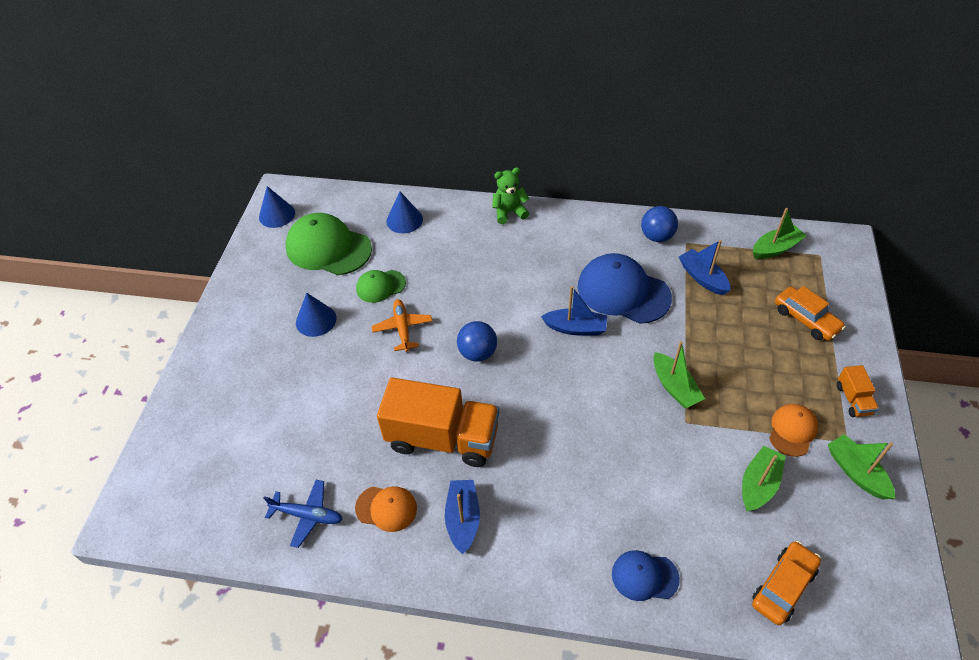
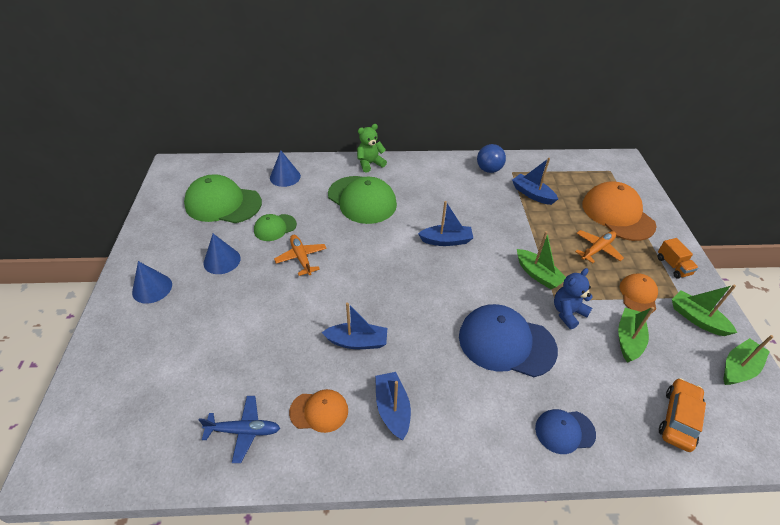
camera: 15 degrees left, 5 degrees down
(277, 215) = (172, 183): blue cone -> blue cone (152, 288)
(443, 438) = (357, 342): orange truck -> blue boat
(477, 353) = (370, 269): blue ball -> none
(488, 261) = (362, 200): none -> green cap
(623, 292) = (475, 210): blue cap -> blue cap (506, 342)
(695, 440) = (568, 313): none -> blue teddy bear
(761, 364) = (597, 249): none -> orange plane
(775, 248) = (578, 169): green boat -> green boat (738, 368)
(806, 319) = (617, 214): orange car -> orange cap

